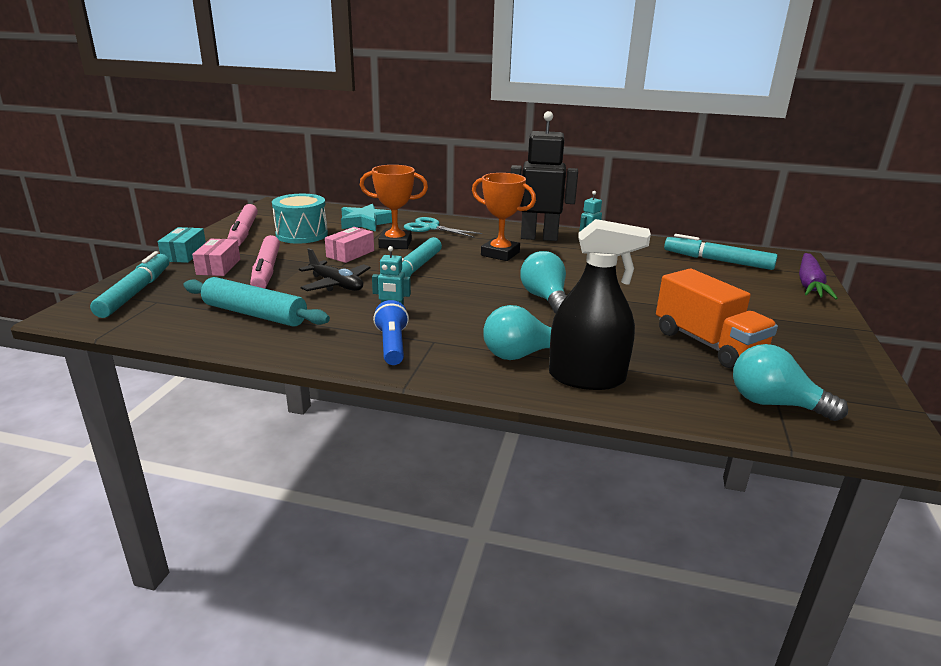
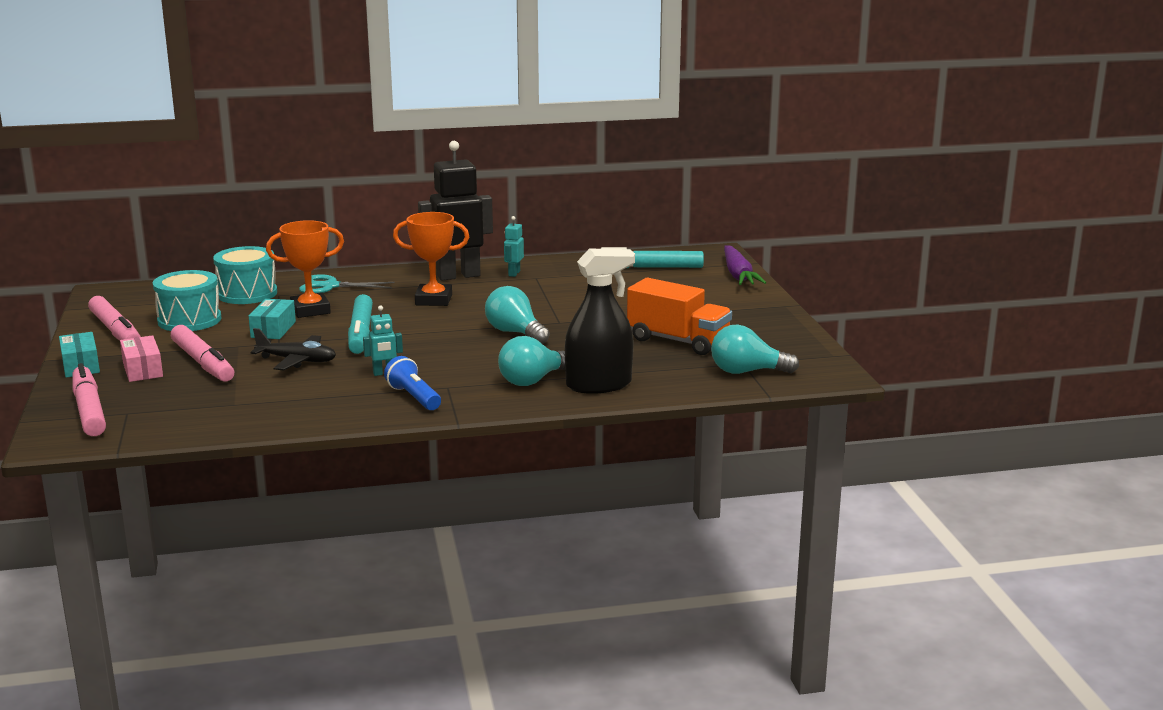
camera: 25 degrees left, 5 degrees down
(136, 292) = (89, 410): turquoise marker -> pink marker
(255, 314) = (249, 401): turquoise rolling pin -> none
(350, 254) = (273, 329): pink box -> turquoise box
(365, 222) = (247, 293): turquoise star -> turquoise drum

